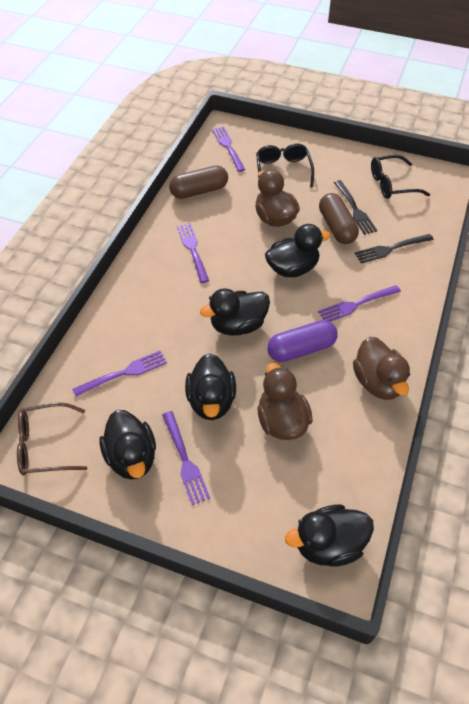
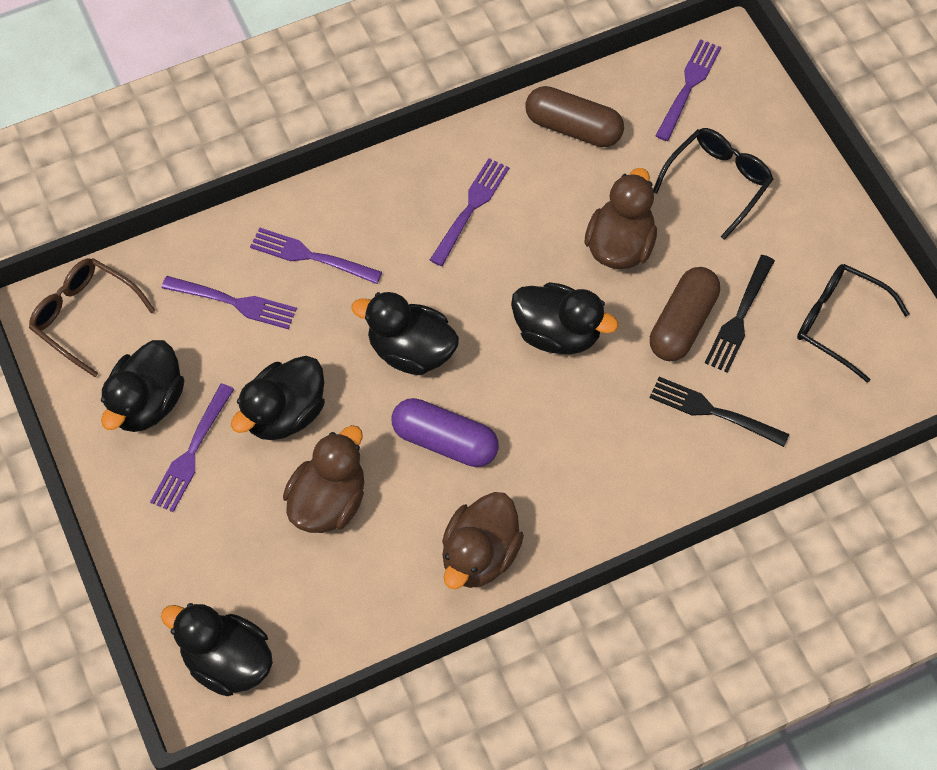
camera: 45 degrees right, 10 degrees up
(357, 304) = (575, 445): purple fork -> purple fork (311, 256)

